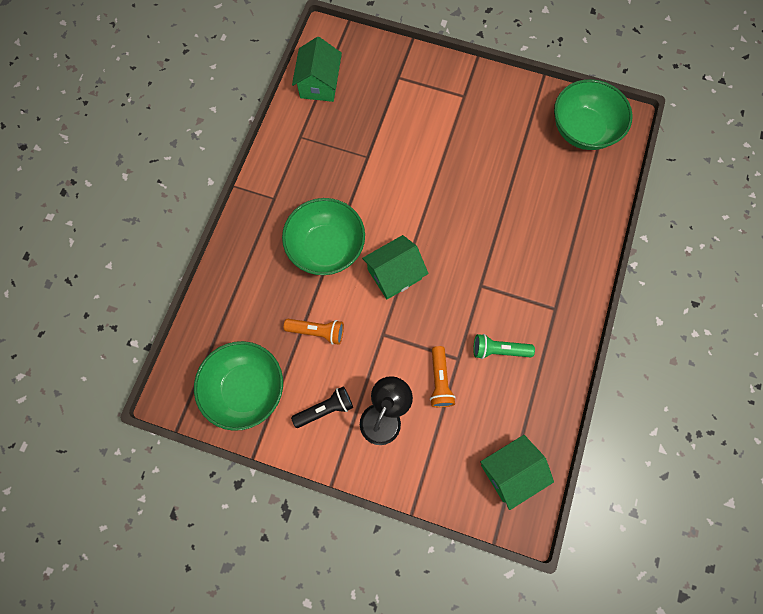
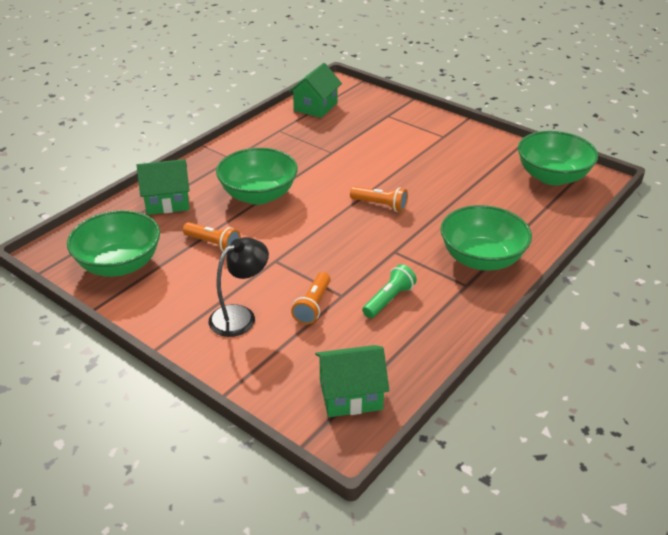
camera: 20 degrees right, 35 degrees down
(325, 409) = (184, 296): black flashlight -> none
(394, 274) = (312, 225): green house -> green house (167, 202)
(444, 224) = (380, 205): none -> orange flashlight
(499, 350) = (389, 299): green flashlight -> green flashlight turned 105 degrees clockwise
(557, 270) = (481, 259): none -> green bowl

